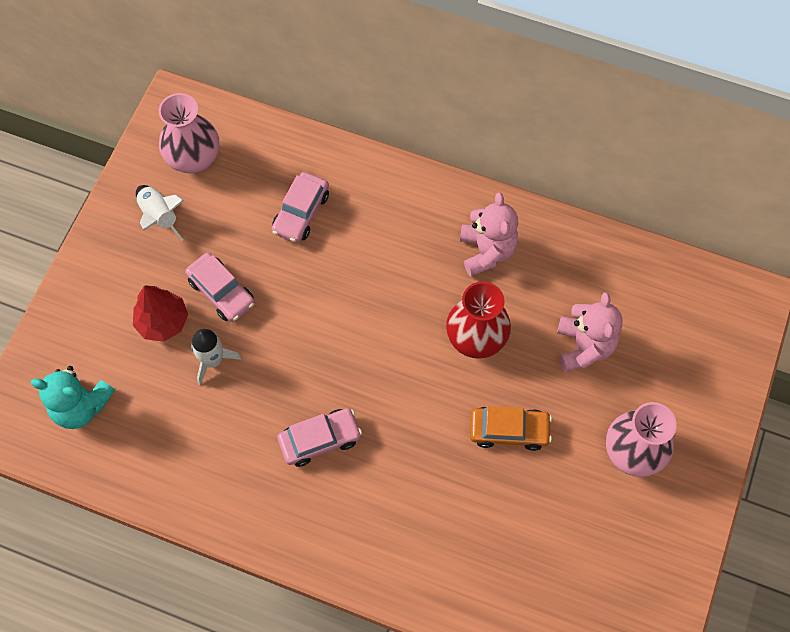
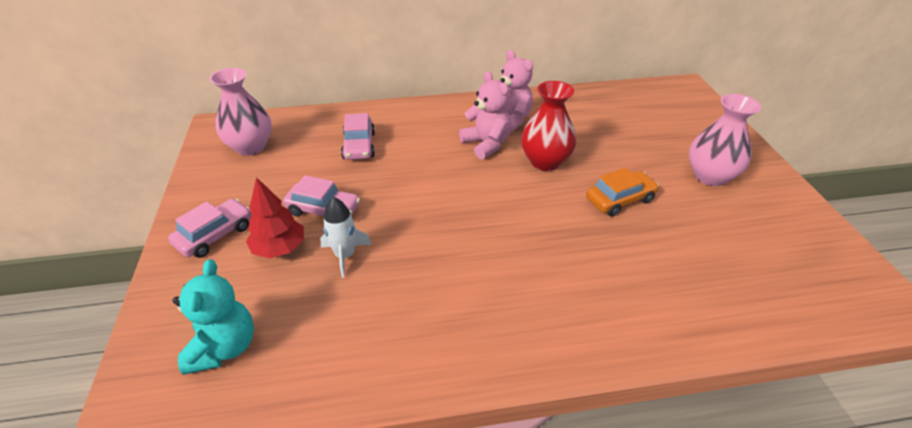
camera: 30 degrees left, 25 degrees down
(81, 406) = (224, 347): turquoise teddy bear -> turquoise teddy bear turned 75 degrees counterclockwise
(159, 216) = (238, 186): white rocket -> none
(320, 439) = (483, 268): pink car -> pink car (215, 235)
(584, 346) = (618, 139): pink teddy bear -> pink teddy bear (486, 144)

